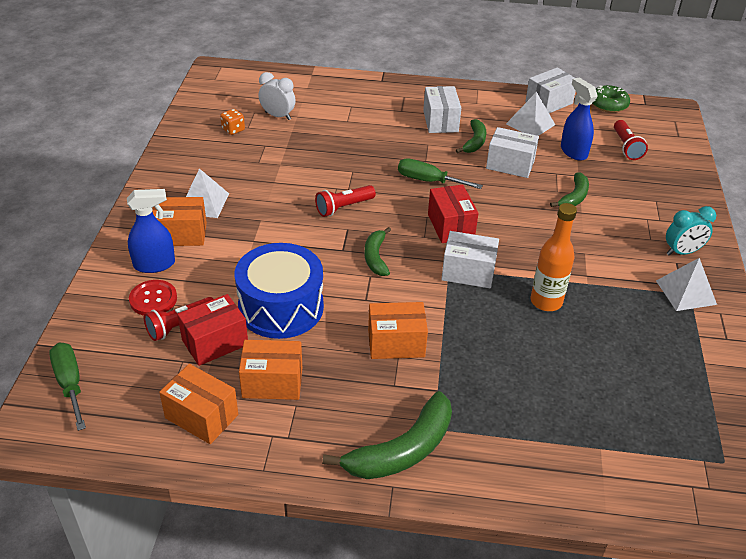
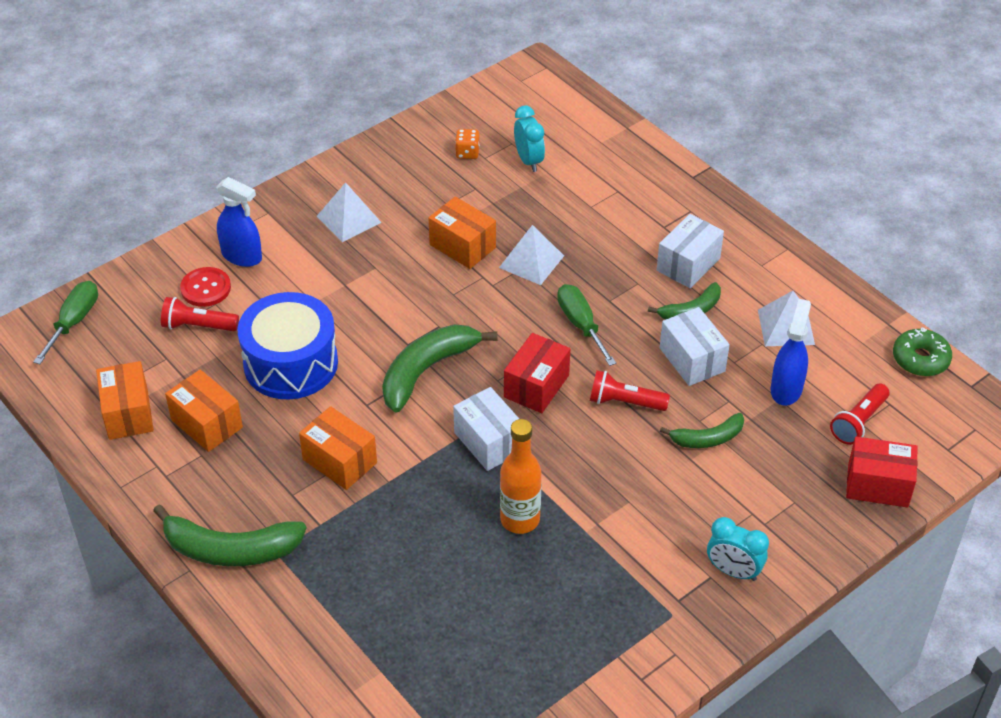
camera: 45 degrees right, 5 degrees up
(181, 234) = (294, 240): orange box -> orange box (462, 246)
(215, 342) = (206, 359): red box -> red box (878, 485)
(278, 116) = (529, 161): white clock -> turquoise clock
(344, 207) = (463, 302): red flashlight -> red flashlight (624, 402)
(376, 257) = (426, 371): green banana -> green banana, size x1.71
(549, 102) = (848, 314): white box -> none
(686, 292) = (671, 610): white pyramid -> white pyramid (531, 261)

